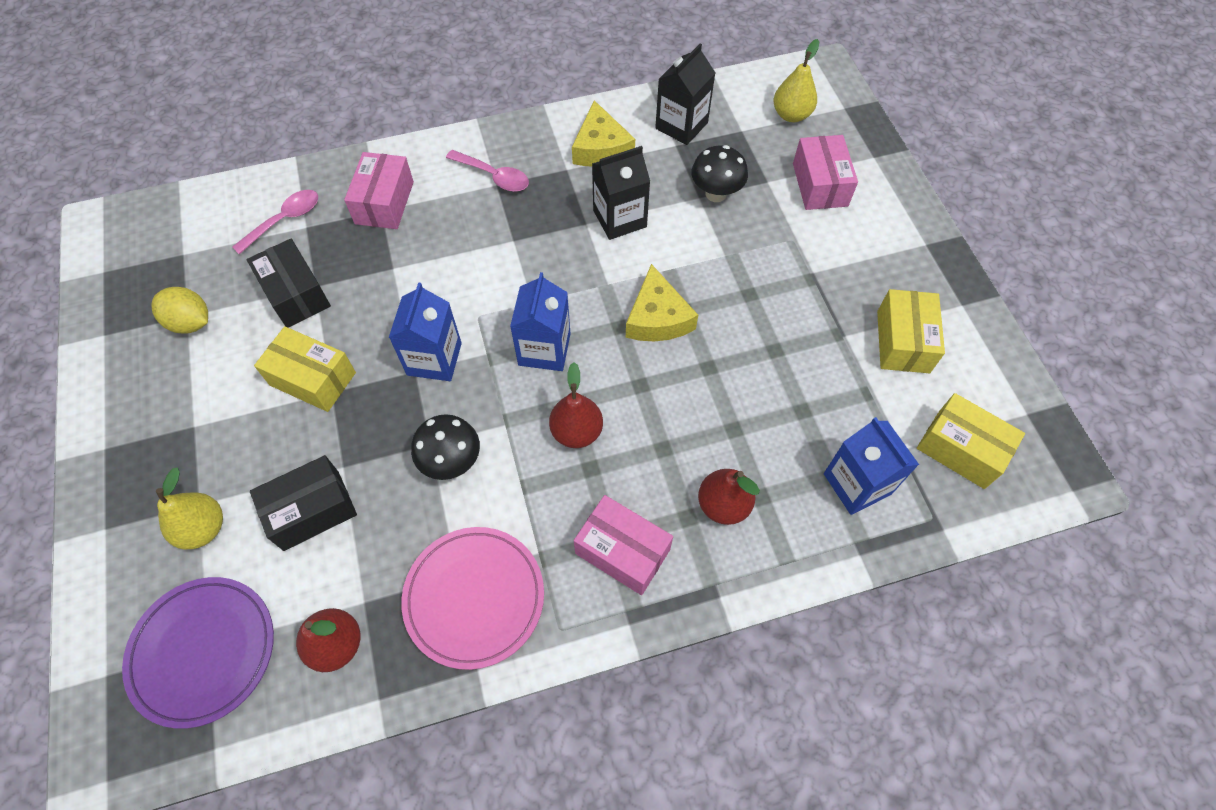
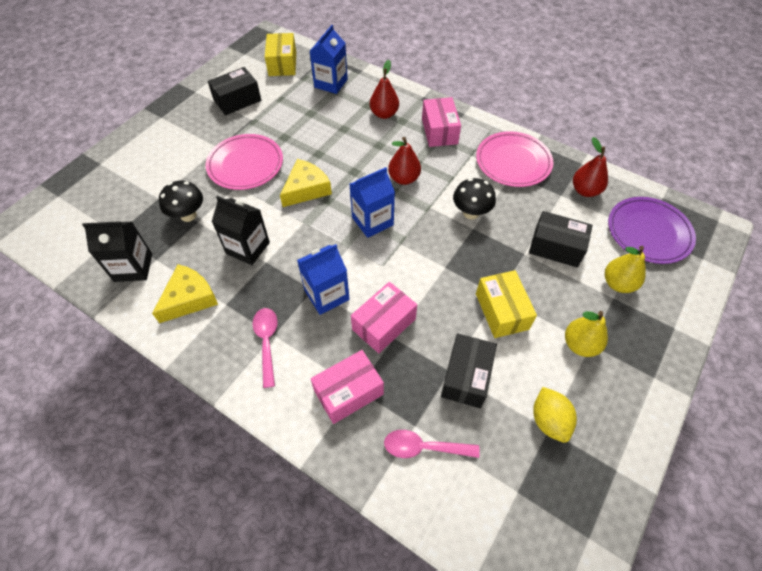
camera: 130 degrees left, 5 degrees down
(434, 359) = (428, 264): blue carton -> blue carton (326, 295)
(755, 282) = (245, 164): none -> pink plate
(791, 115) = (82, 217): yellow pear -> yellow pear (580, 344)
(820, 184) = (143, 175): pink box -> pink box (384, 324)
(903, 341) = (237, 100): yellow box -> black box

